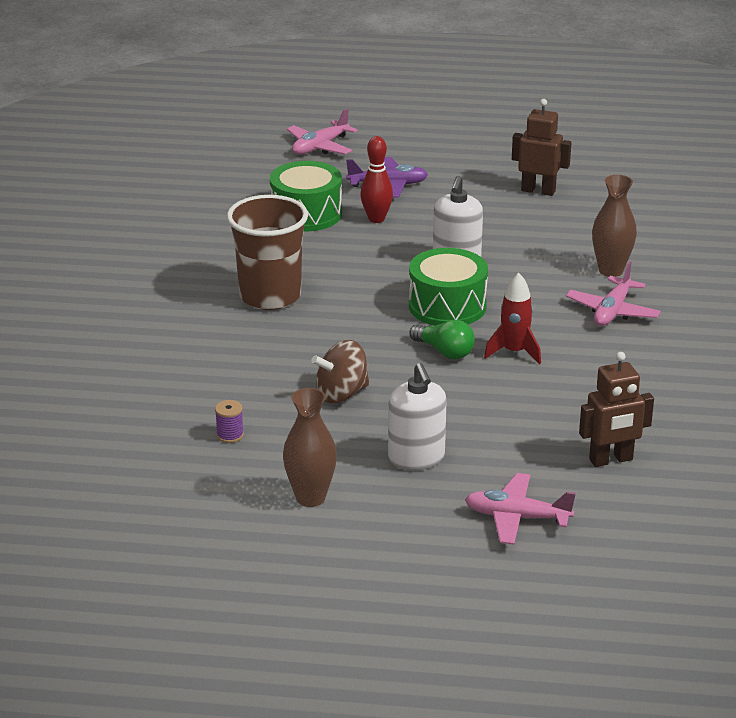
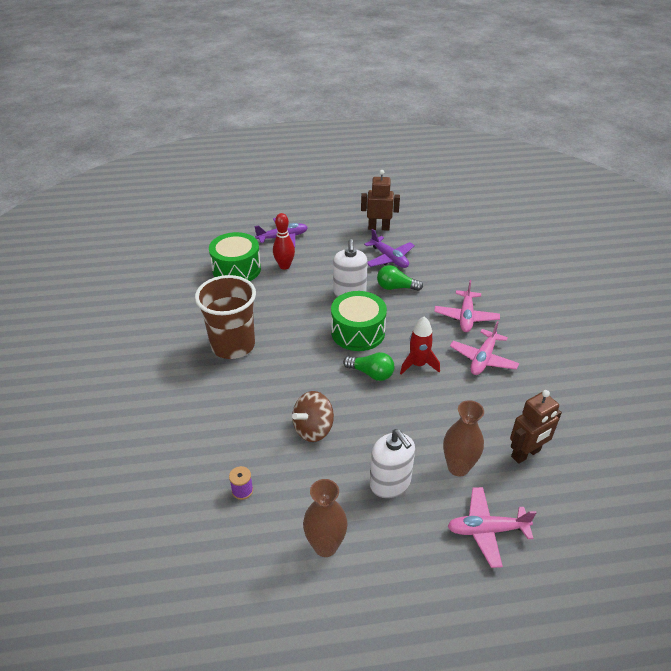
camera: 15 degrees left, 10 degrees up
(320, 147) = (229, 214): pink plane -> pink plane (483, 359)
(527, 265) = (396, 287): none -> green light bulb
(535, 230) = (389, 258): none -> purple plane
(611, 270) = (450, 283): brown vase -> brown vase (458, 467)

